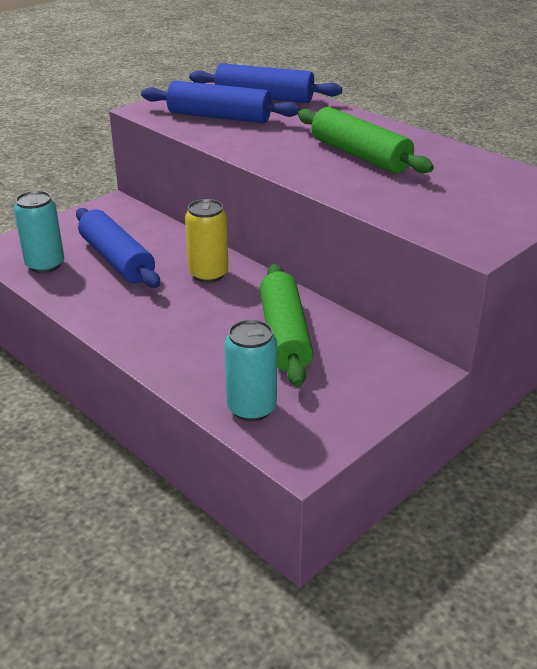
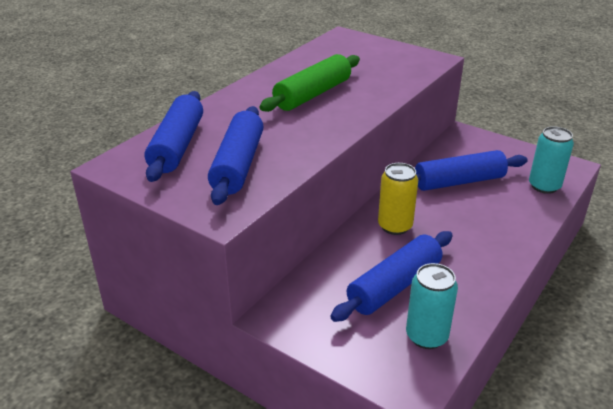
camera: 100 degrees left, 0 degrees up
(285, 335) = (459, 181): green rolling pin -> blue rolling pin

